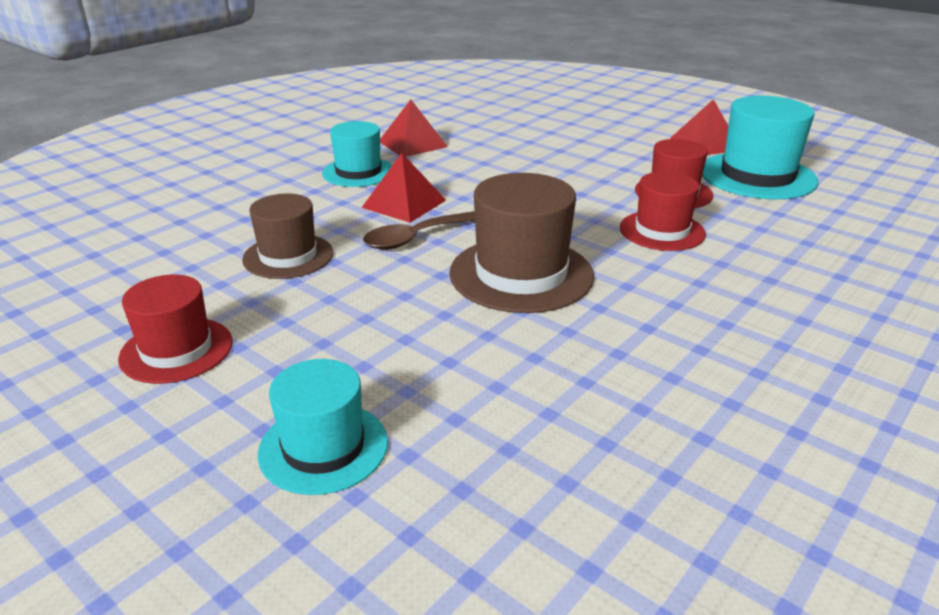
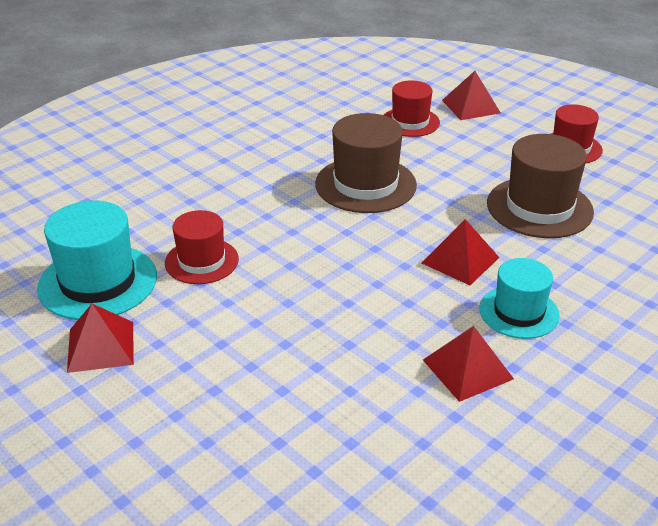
camera: 175 degrees left, 5 degrees up
(288, 256) = (539, 207): brown hat -> brown hat, size x1.55
(323, 447) = (470, 106): turquoise hat -> red pyramid
(416, 238) = (443, 220): brown spoon -> none
(662, 231) = (242, 217): red hat -> red hat (410, 122)

